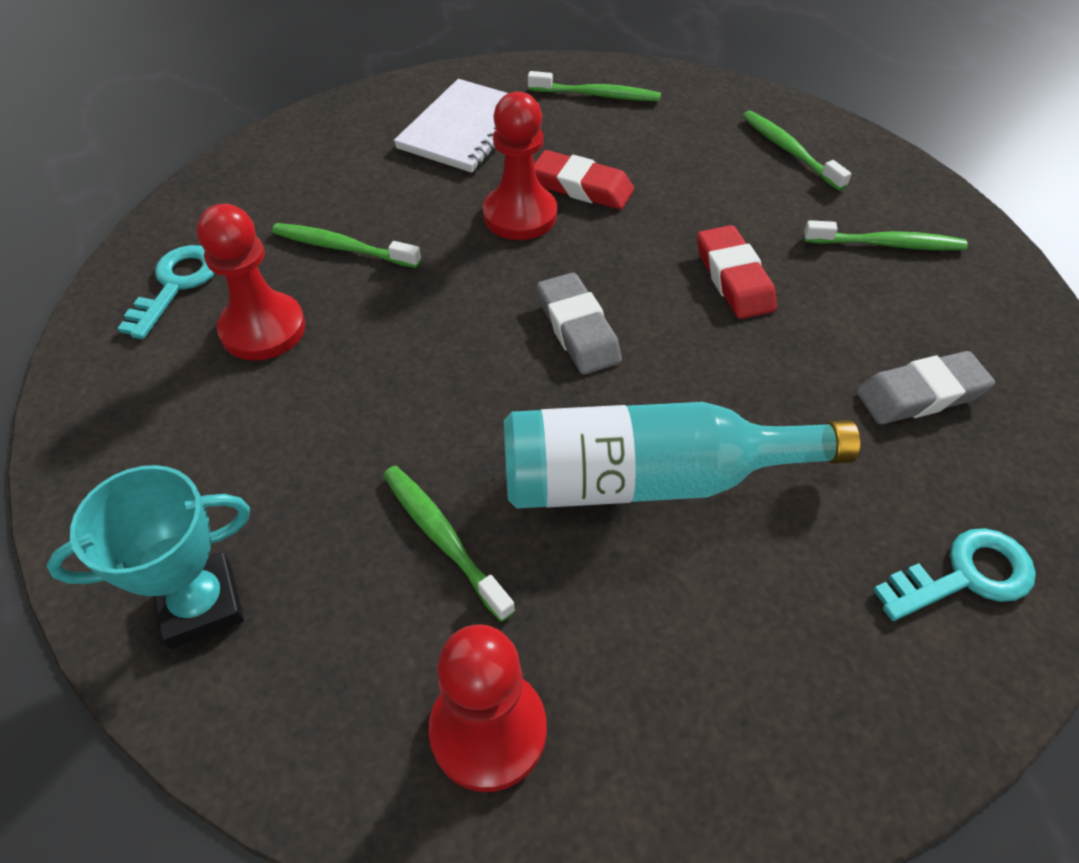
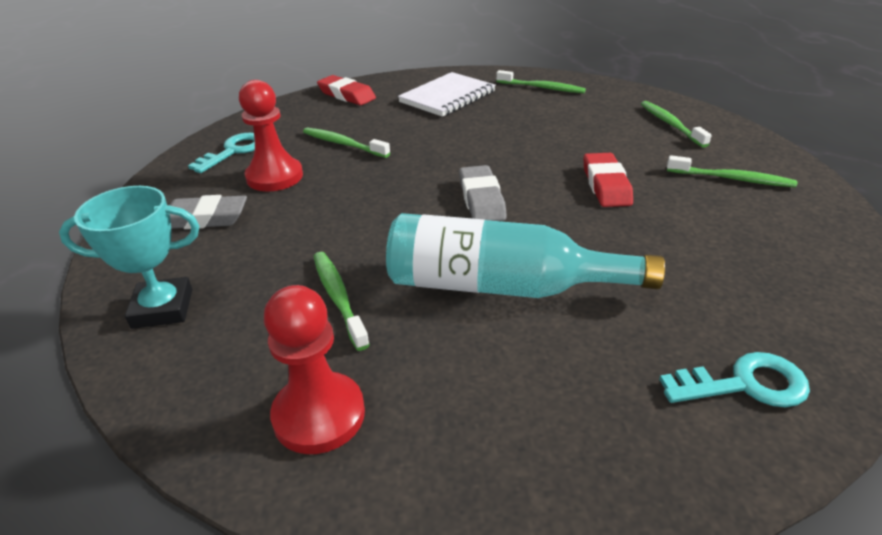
camera: 15 degrees right, 15 degrees down
(520, 215) = (465, 139): red pawn -> none
(582, 187) = (513, 130): red eraser -> red eraser (346, 95)
(920, 394) = (735, 266): grey eraser -> grey eraser (204, 219)

